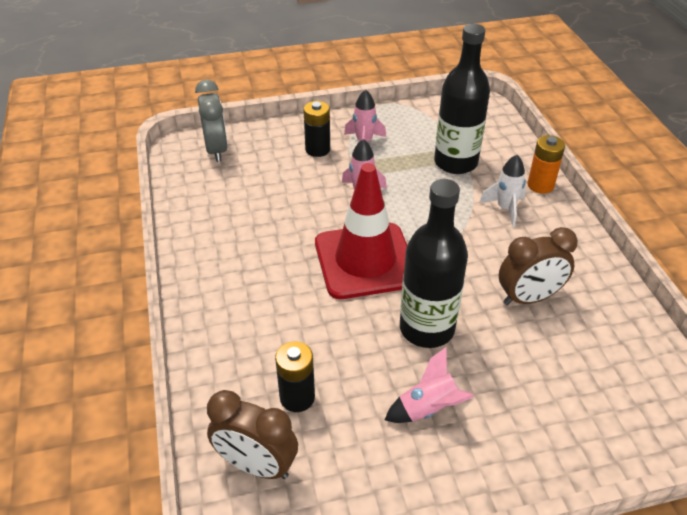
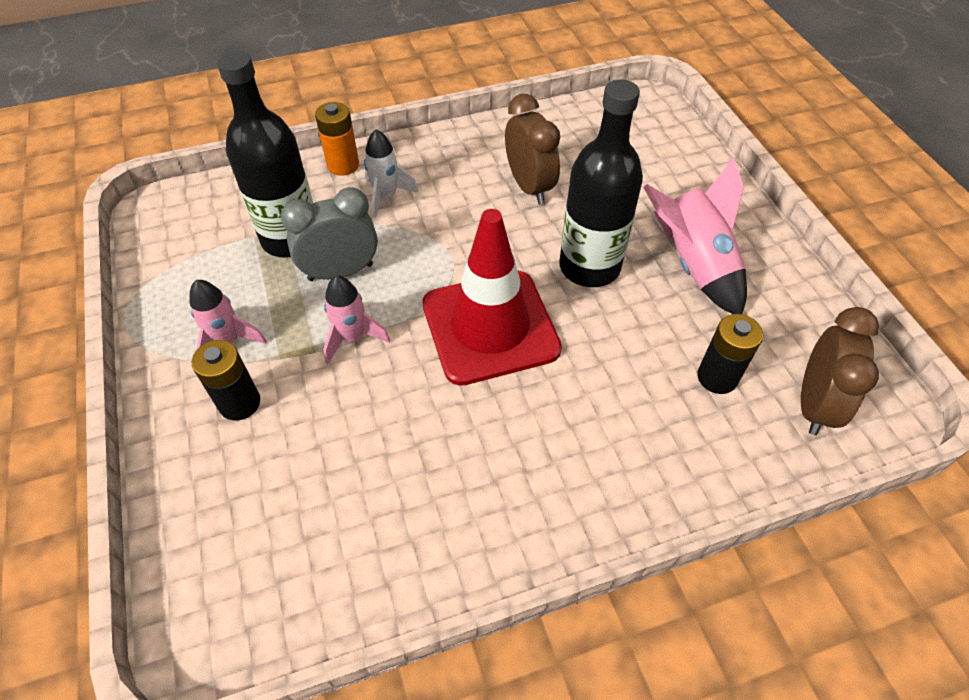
camera: 95 degrees left, 10 degrees up
(216, 150) = (219, 569): grey clock -> grey clock (340, 272)
(428, 409) = (693, 265): pink rocket -> pink rocket, size x1.61

